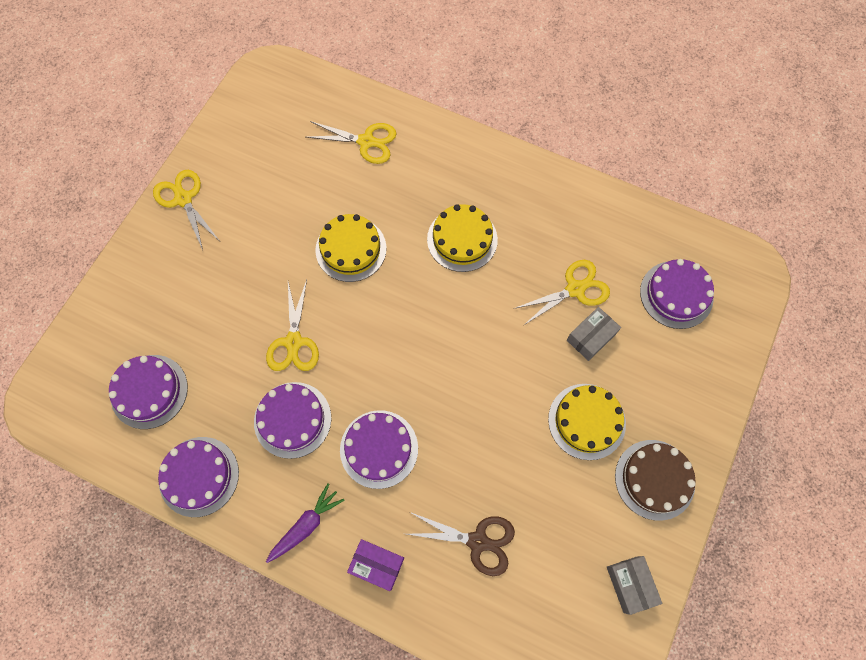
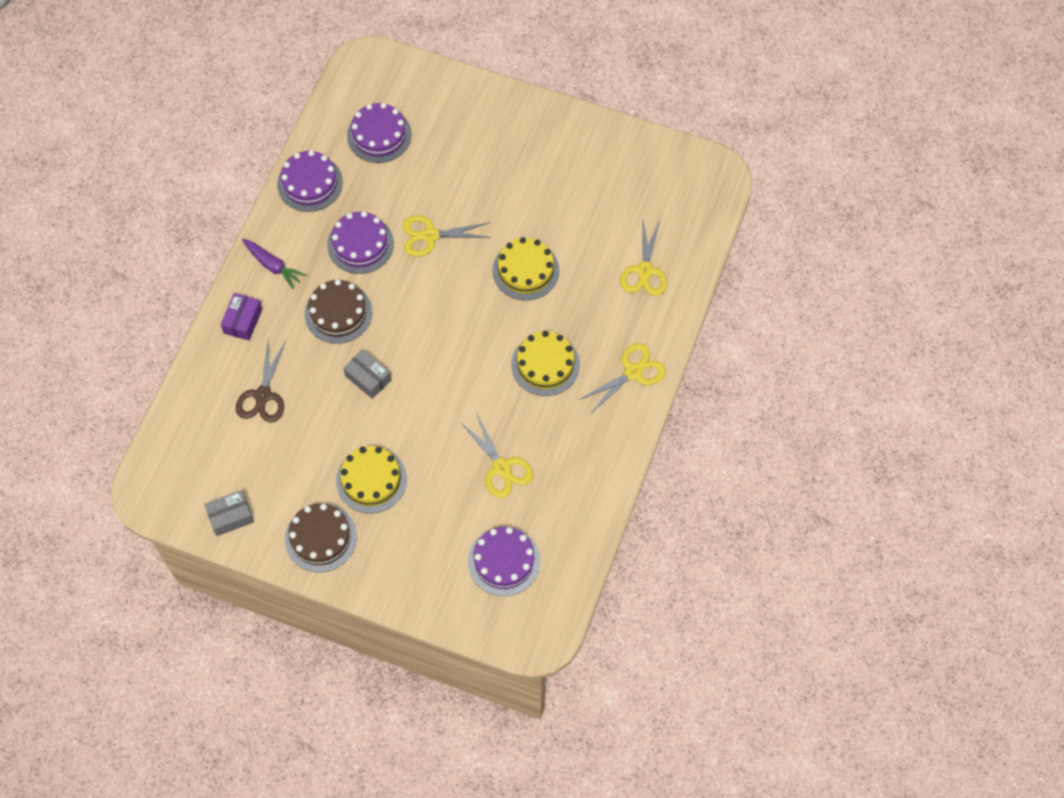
camera: 85 degrees right, 5 degrees down
(183, 199) = (563, 127): yellow scissors -> yellow scissors (633, 372)
(379, 449) = (338, 313): purple cake -> brown cake
(591, 337) = (453, 482): grey box -> grey box (368, 378)

